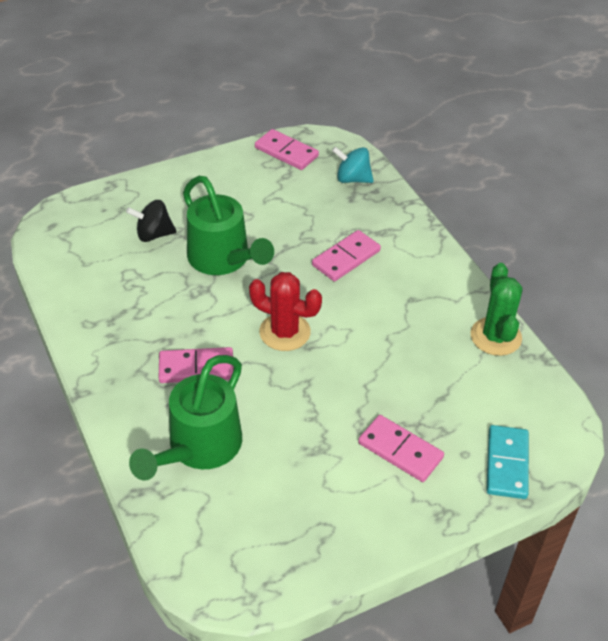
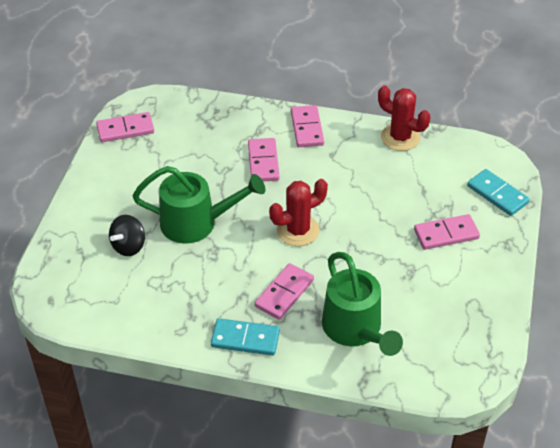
camera: 50 degrees left, 0 degrees up
(115, 372) = (245, 339): none -> turquoise domino
(352, 179) = (192, 114): turquoise spinning top -> none
(425, 262) = (307, 128): none -> pink domino
(495, 336) = (400, 137): green cactus -> red cactus

